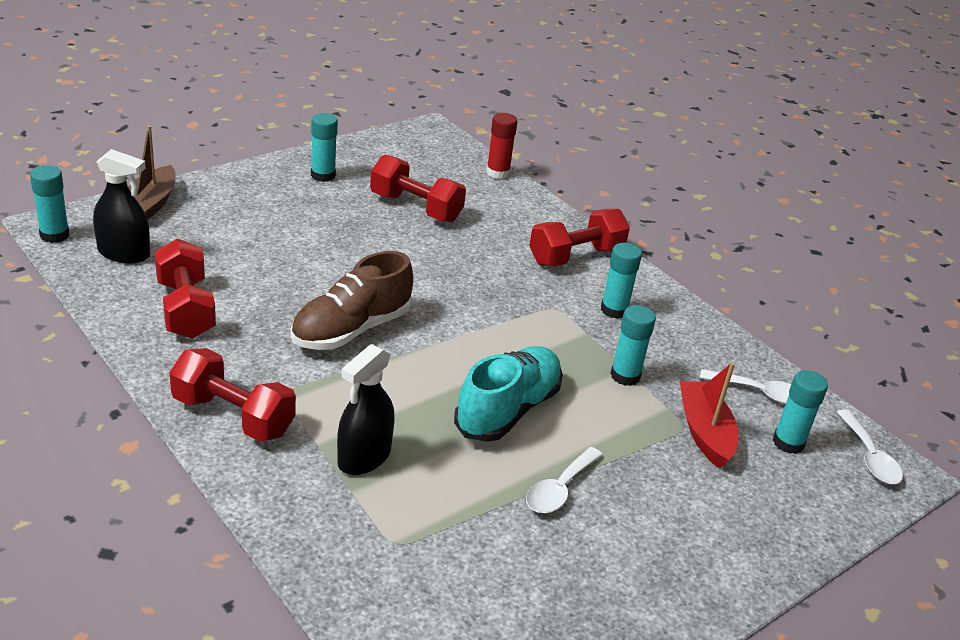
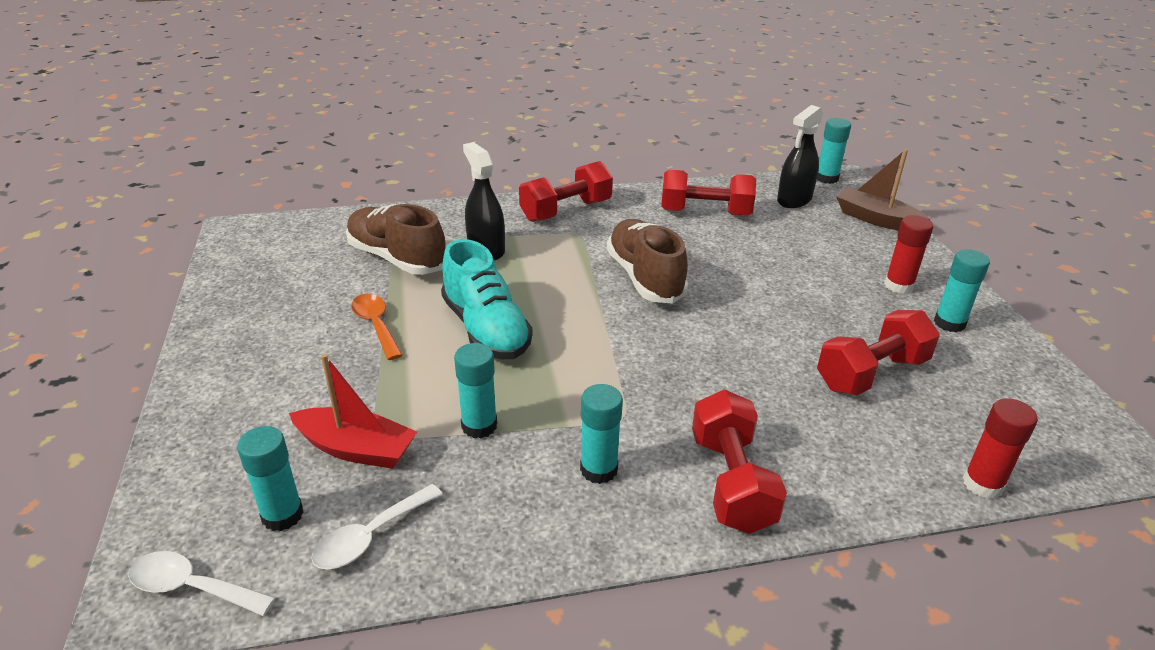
camera: 120 degrees right, 0 degrees up
(278, 195) = (898, 286): none -> red glue stick
(431, 527) = (397, 258): none -> brown shoe
(559, 489) = (376, 325): white spoon -> orange spoon

